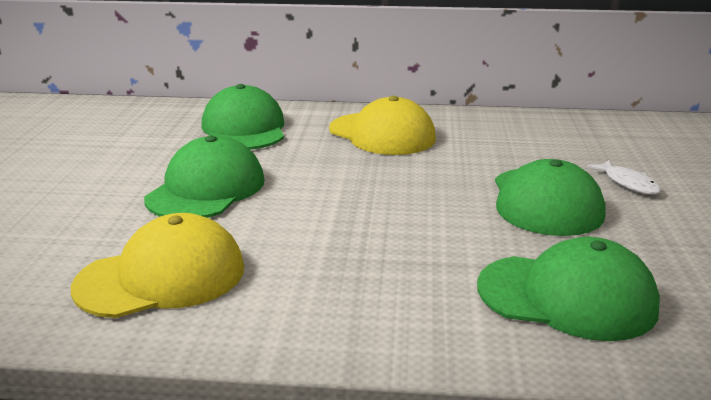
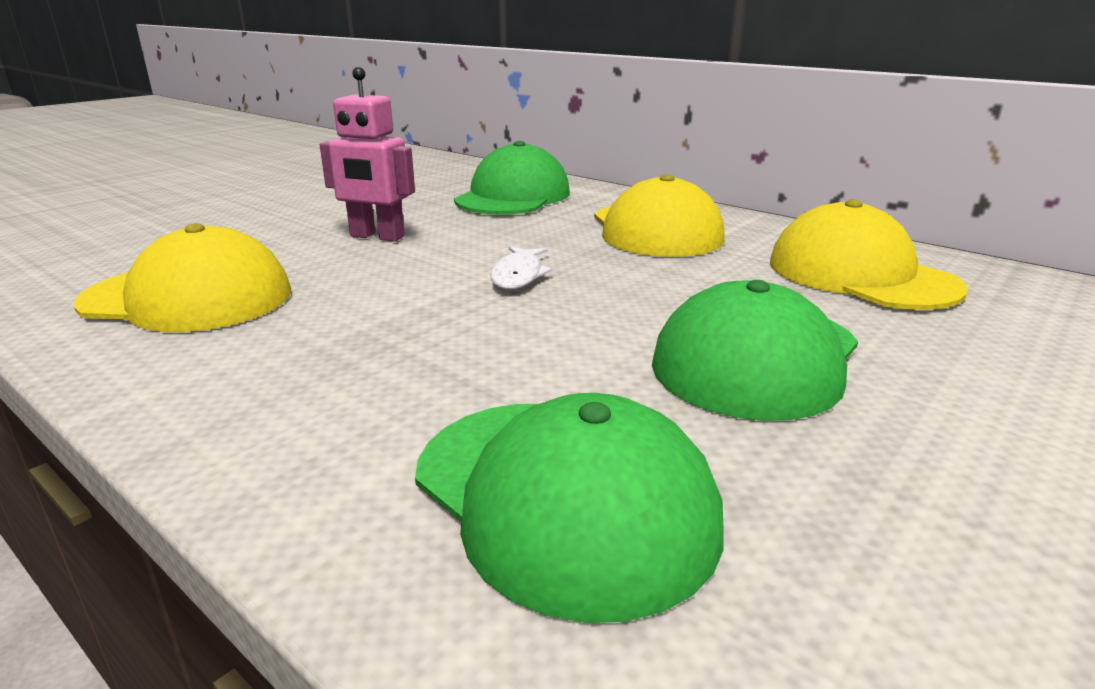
camera: 35 degrees right, 0 degrees up
(206, 189) = (377, 237): green cap -> pink robot
(526, 137) = (860, 275): none -> yellow cap
(628, 183) = (956, 376): white fish -> white fish (518, 275)

